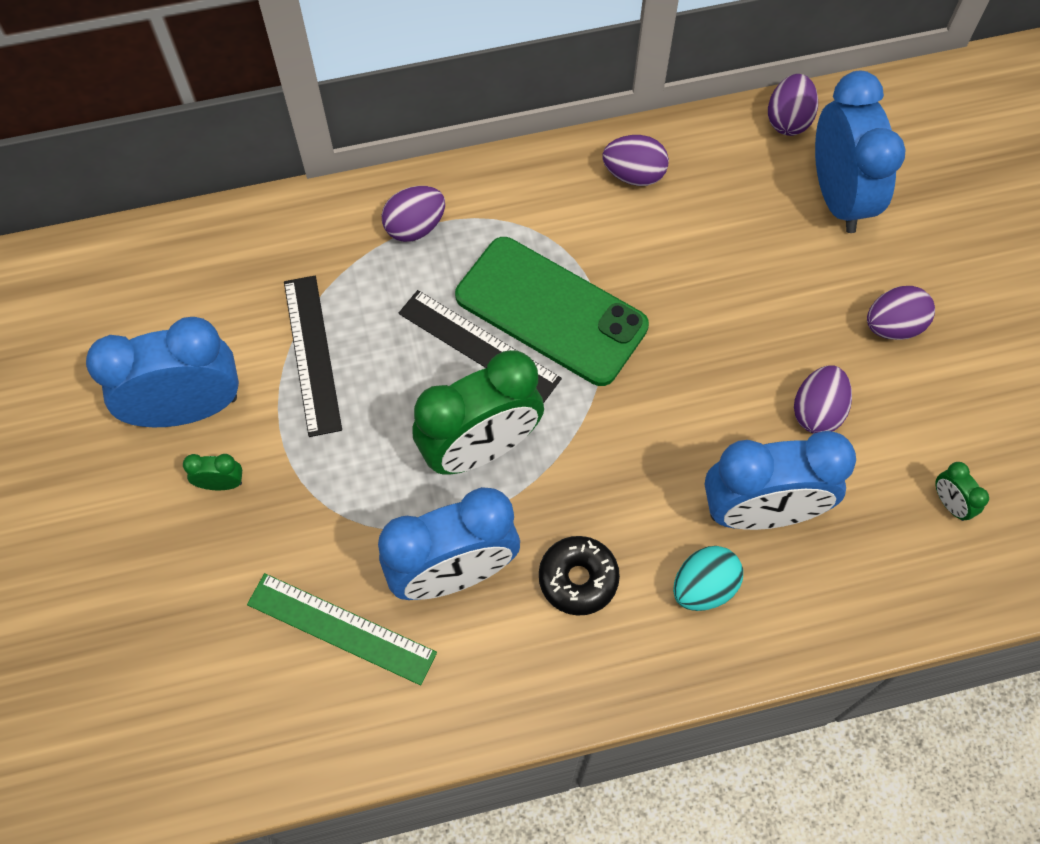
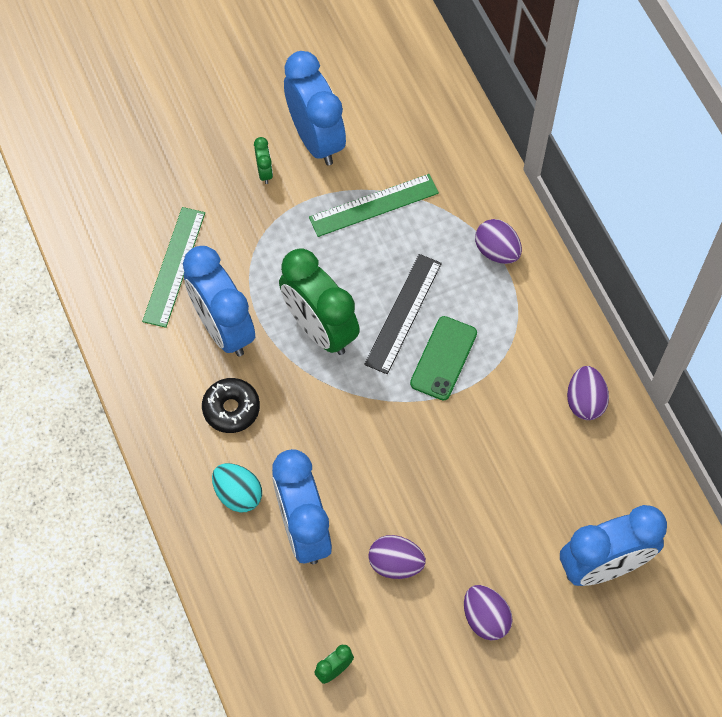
camera: 80 degrees right, 0 degrees up
(312, 354) = (373, 205): black ruler -> green ruler
(551, 311) = (443, 358): green phone -> green phone, size x0.59
(788, 120) = (673, 518): purple egg -> none

